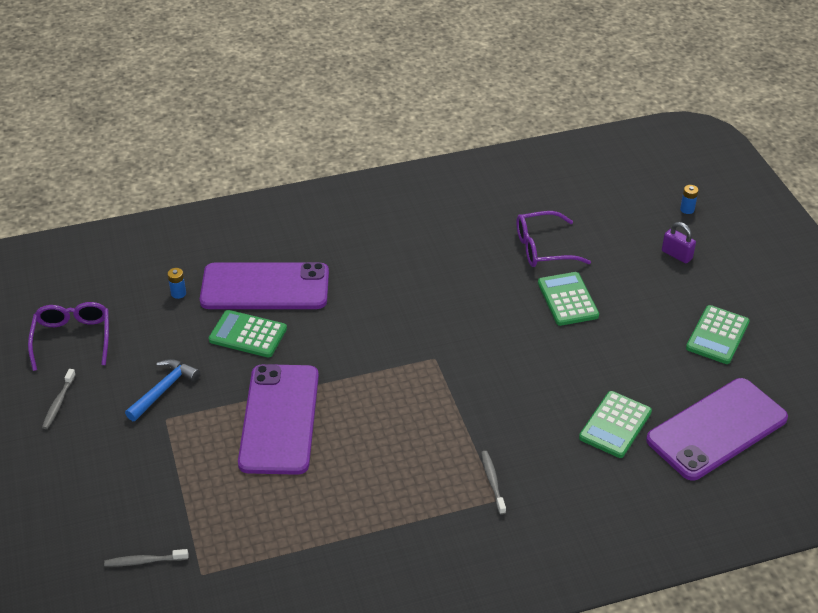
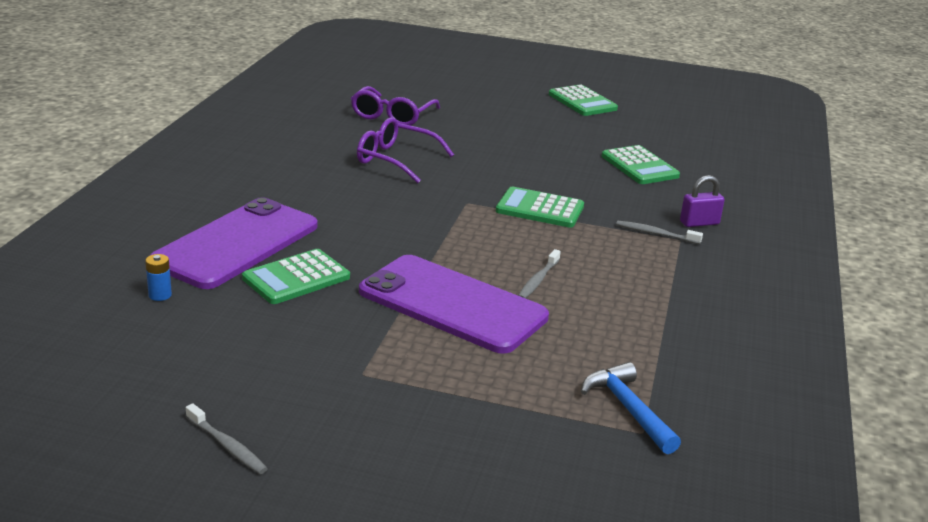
camera: 60 degrees left, 15 degrees down
(72, 338) = (119, 395): purple glasses -> purple glasses (396, 160)
(144, 561) = (587, 467): grey toothbrush -> grey toothbrush (538, 280)
(163, 390) = (311, 359): blue hammer -> blue hammer (628, 409)
(567, 299) = (469, 130): green calculator -> green calculator (540, 209)
(676, 255) = (475, 81): purple padlock -> purple padlock (699, 223)
(687, 209) = (429, 61): blue battery -> none
(717, 429) = (682, 137): purple phone -> none

